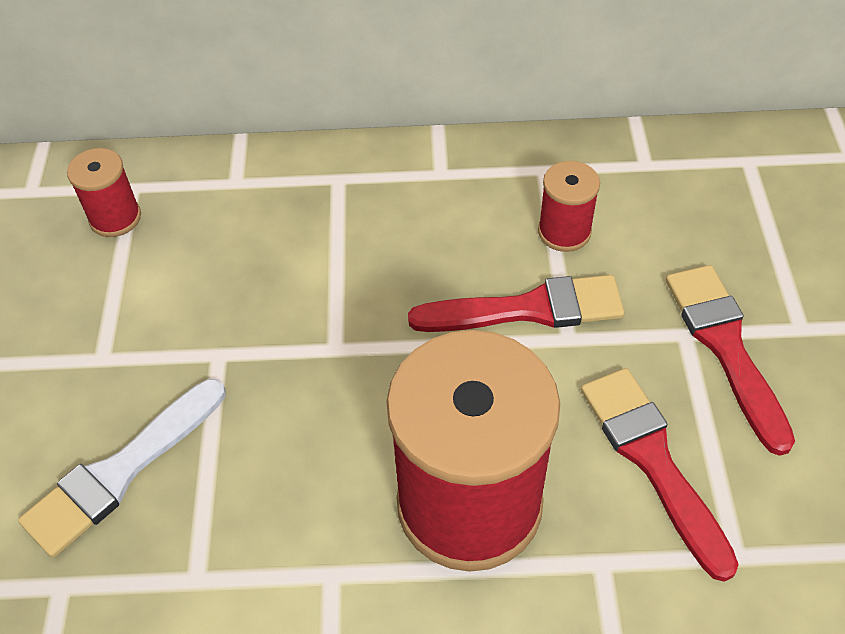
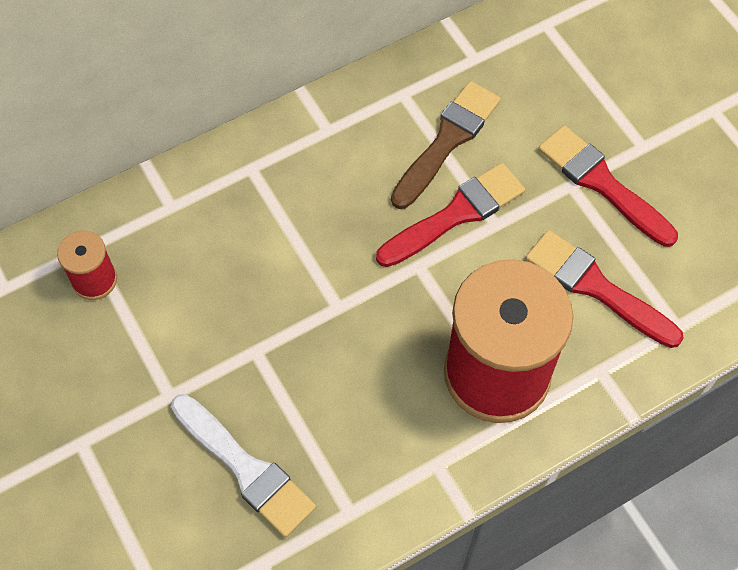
camera: 30 degrees left, 10 degrees up
(121, 471) = (246, 468): white brush -> white brush turned 60 degrees counterclockwise
(564, 232) = (447, 141): red spool -> brown brush

